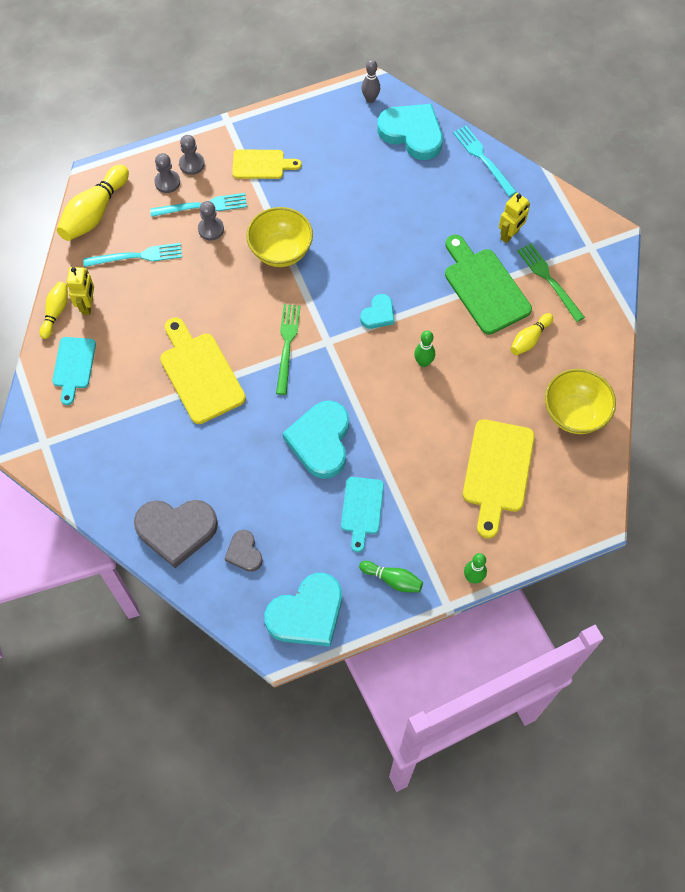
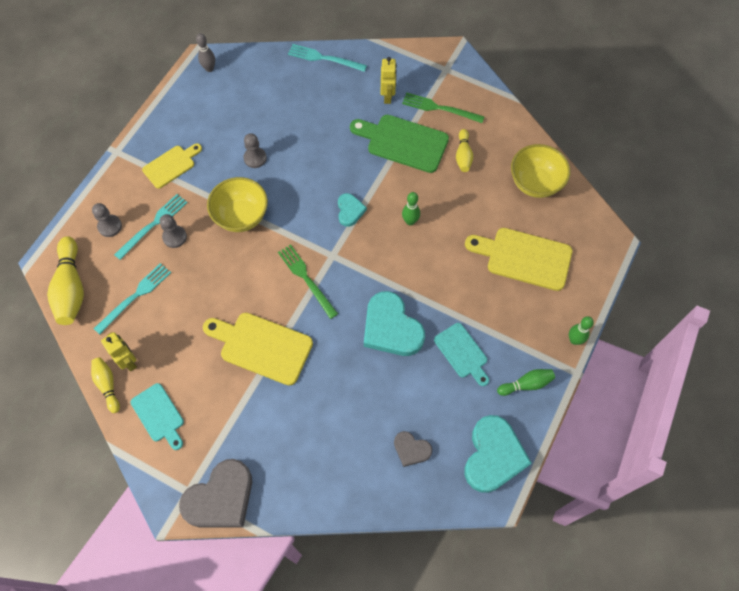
camera: 40 degrees left, 0 degrees up
(176, 530) = (349, 474): grey heart -> grey heart (220, 498)
(192, 164) = (117, 200): grey pawn -> grey pawn (255, 158)
(412, 133) = (260, 73): turquoise heart -> none
(497, 471) = (524, 258): yellow cutting board -> yellow cutting board turned 135 degrees clockwise

